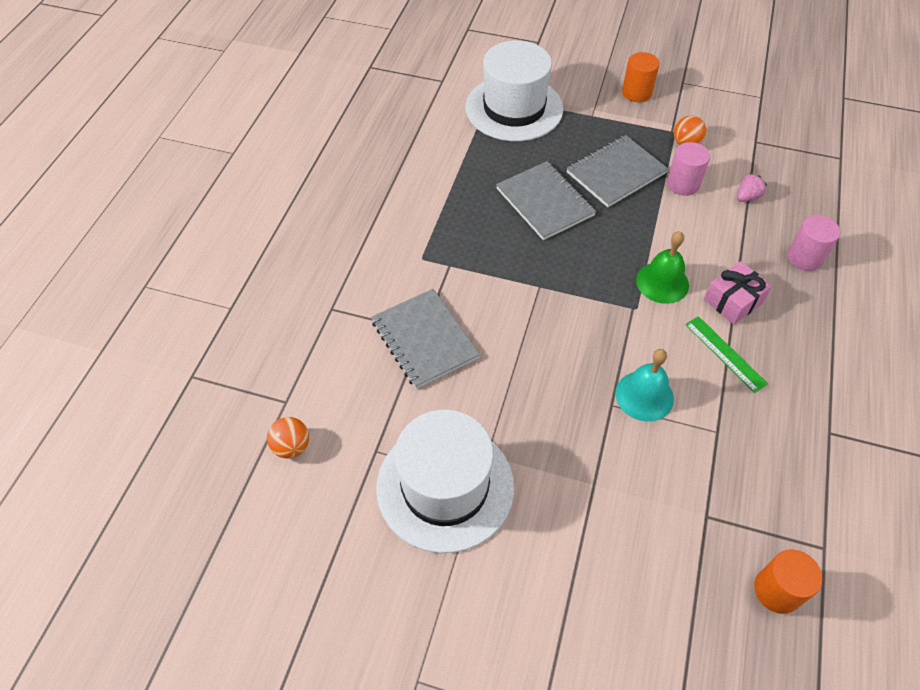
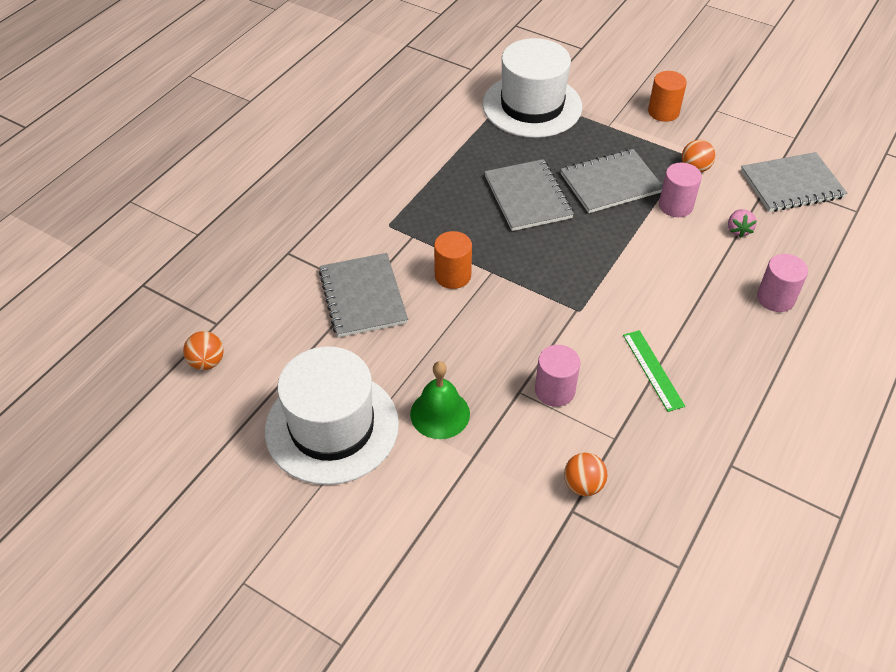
camera: 15 degrees right, 5 degrees down
(644, 396) = (554, 390): turquoise bell -> pink cylinder
(662, 282) = (616, 292): green bell -> green bell (440, 413)
(707, 487) = (583, 485): none -> orange ball
(733, 301) = (681, 324): pink gift -> none
(747, 197) = (738, 230): pink strawberry -> pink strawberry turned 120 degrees clockwise
(776, 143) = (791, 184): none -> grey notebook
(777, 590) = (614, 592): orange cylinder -> orange cylinder (452, 275)

